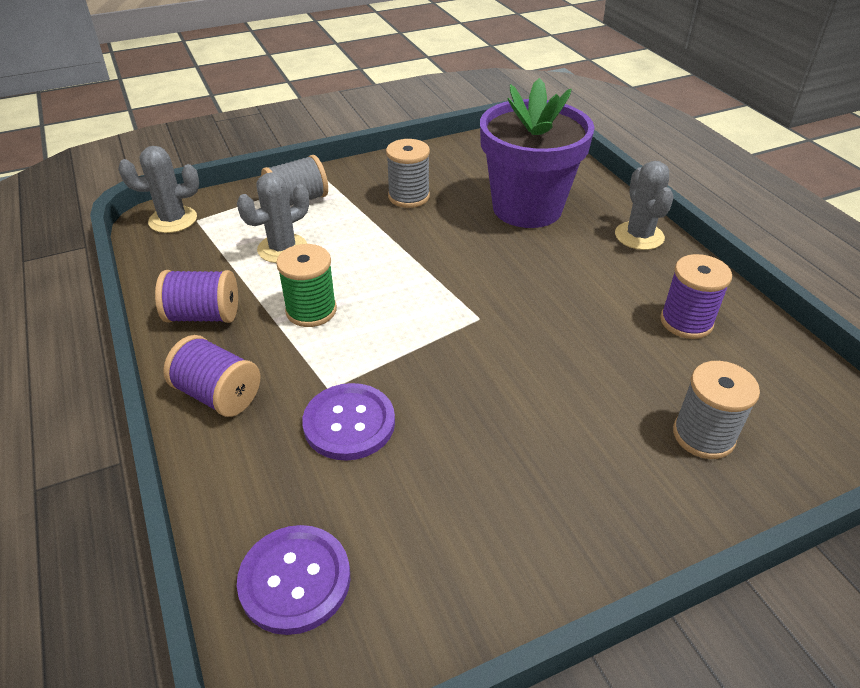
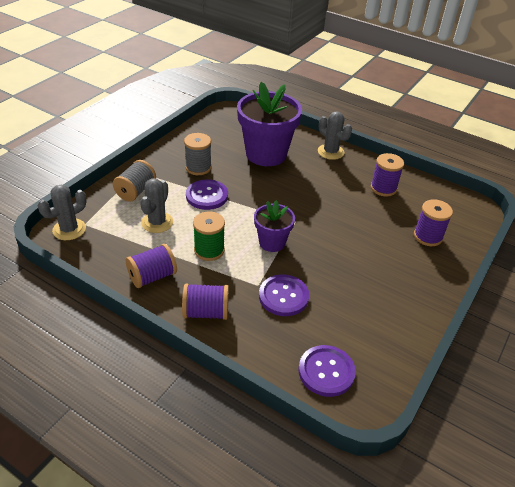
camera: 35 degrees left, 0 degrees up
(383, 237) = (207, 196): none -> purple button
(412, 335) = (272, 242): none -> purple flower pot
(703, 435) = (428, 236): grey spool -> purple spool

